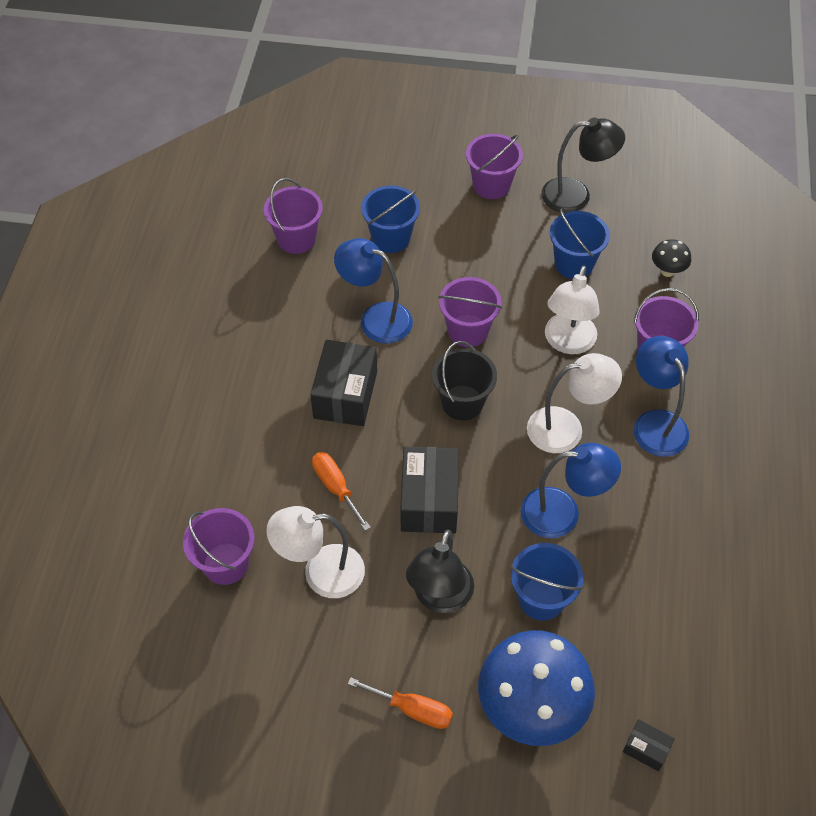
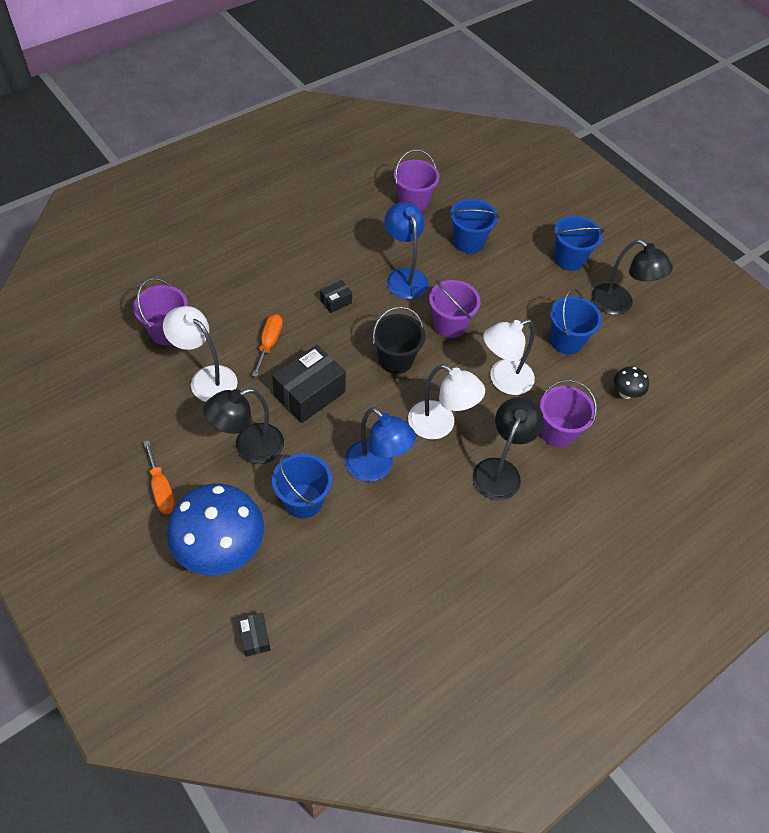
camera: 40 degrees right, 0 degrees up
(345, 395) = (336, 302): black box -> black box, size x0.48
(491, 185) = (569, 259): purple bucket -> blue bucket
(655, 423) = (500, 470): blue lamp -> black lamp

